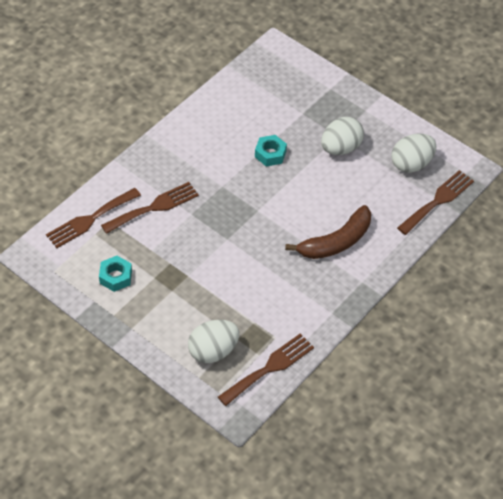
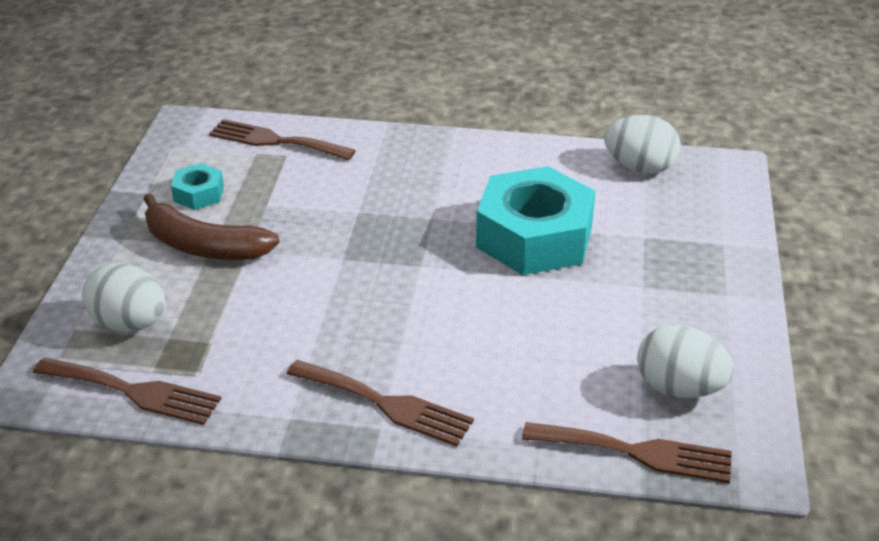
camera: 60 degrees right, 15 degrees down
(154, 207) = (340, 179): brown fork -> brown fork (386, 404)
(270, 154) = (534, 237): turquoise nut -> turquoise nut, size x2.21
(336, 242) = (434, 366): brown banana -> brown banana (203, 246)
(340, 148) = (622, 298): white egg -> white egg (639, 167)

